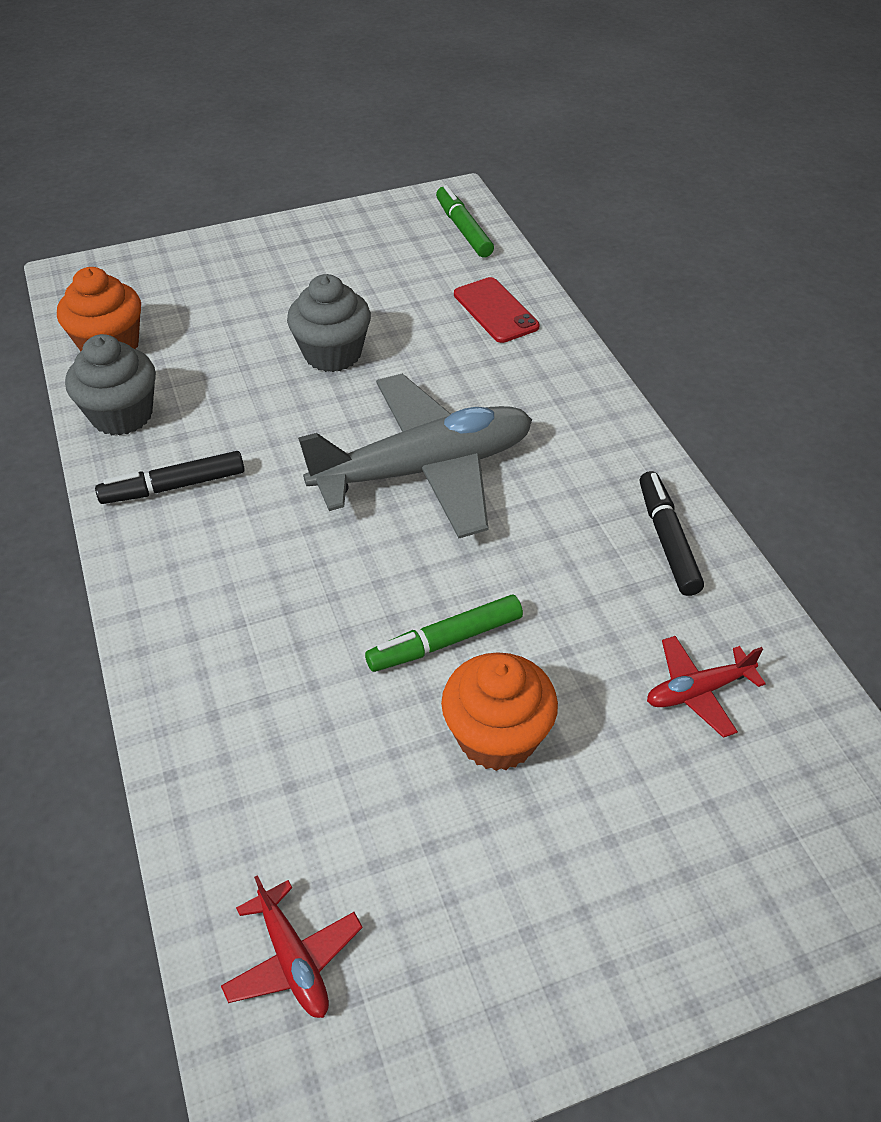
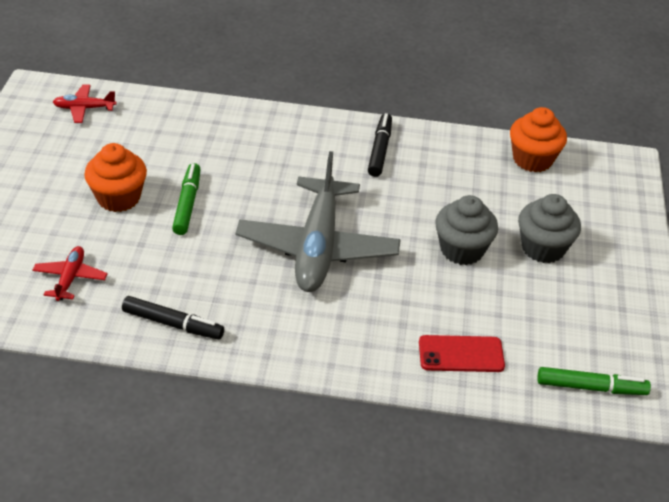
camera: 115 degrees right, 5 degrees down
(122, 415) = (457, 148): grey cupcake -> grey cupcake (543, 248)

